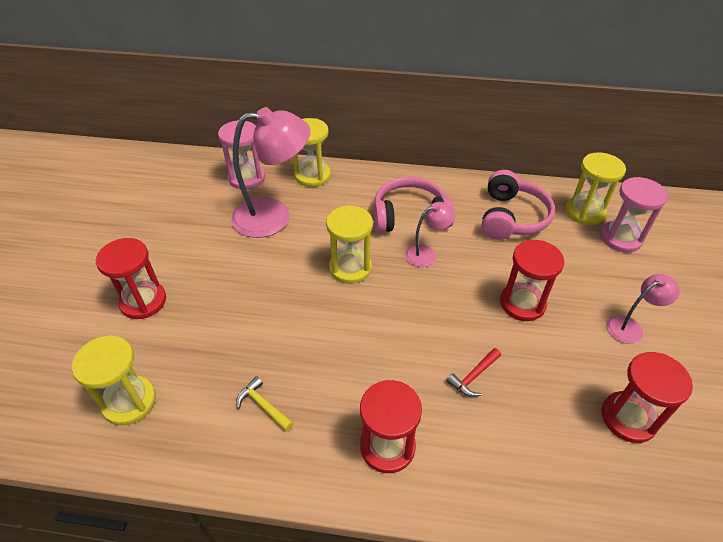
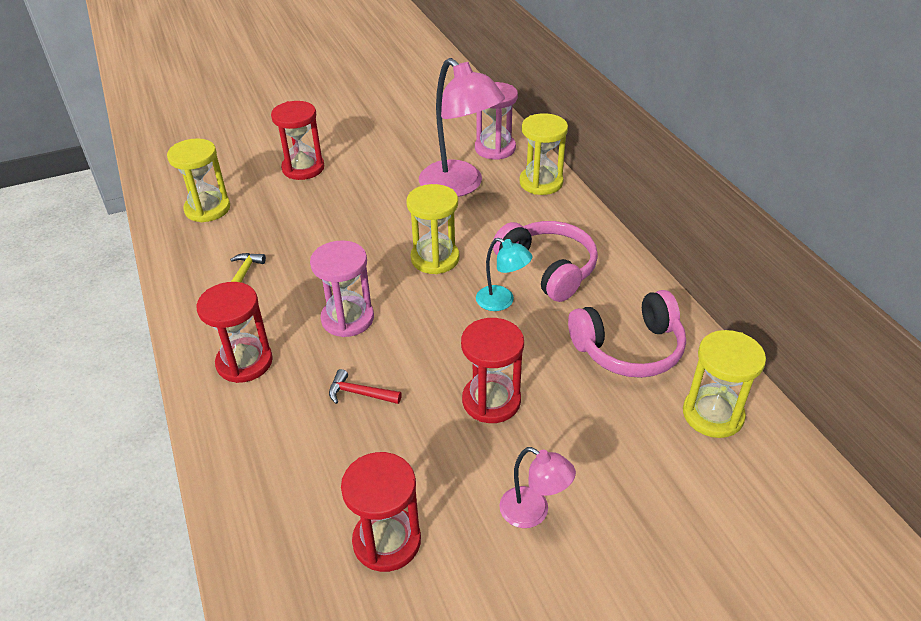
camera: 60 degrees right, 5 degrees down
(426, 253) = (502, 302): pink lamp -> turquoise lamp
(620, 238) = (696, 465): pink hourglass -> pink hourglass (347, 319)

